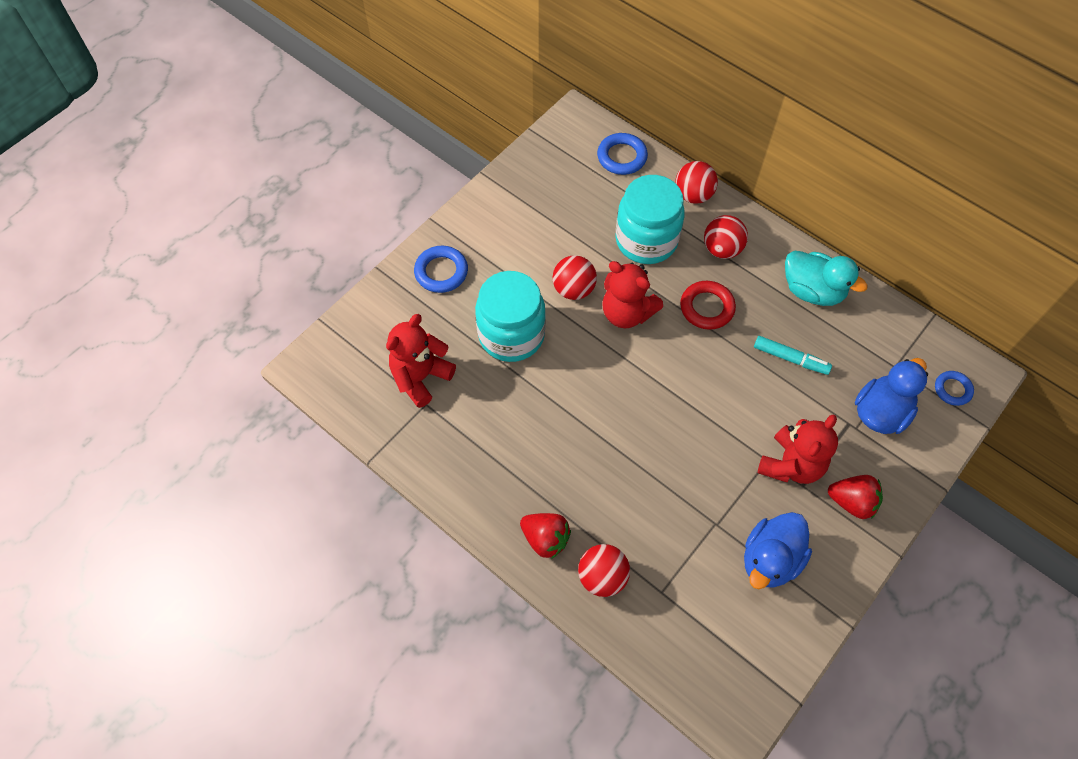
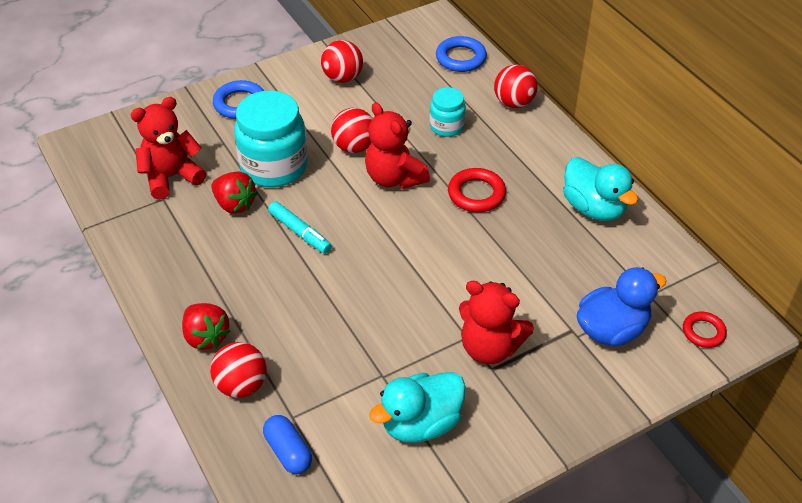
camera: 20 degrees right, 15 degrees down
(646, 240) = (447, 126): turquoise jar -> turquoise jar, size x0.54
(675, 627) = (288, 452): none -> blue capsule
(722, 249) = (518, 151): red ball -> red ball (342, 78)
(770, 559) = (421, 424): blue duck -> turquoise duck
(790, 359) = (539, 258): turquoise marker -> turquoise marker (300, 232)
(791, 465) = (489, 347): red teddy bear -> red teddy bear turned 60 degrees clockwise
(852, 502) = (537, 399): red strawberry -> red strawberry (234, 204)
(952, 389) = (703, 332): blue ring -> red ring

